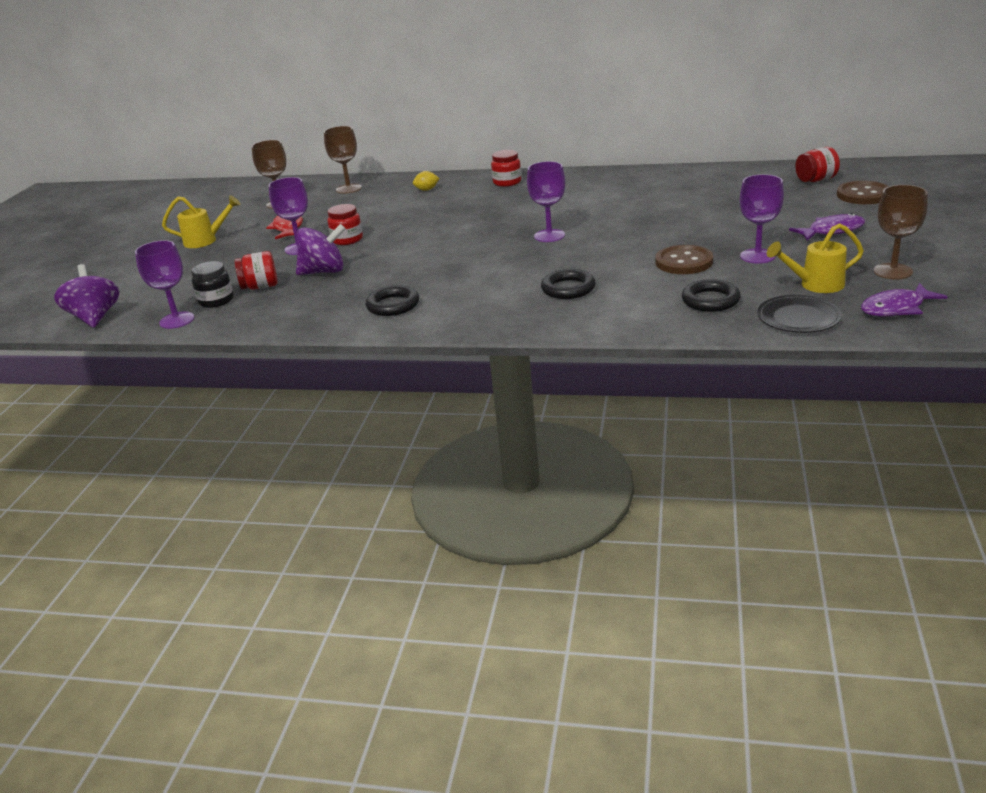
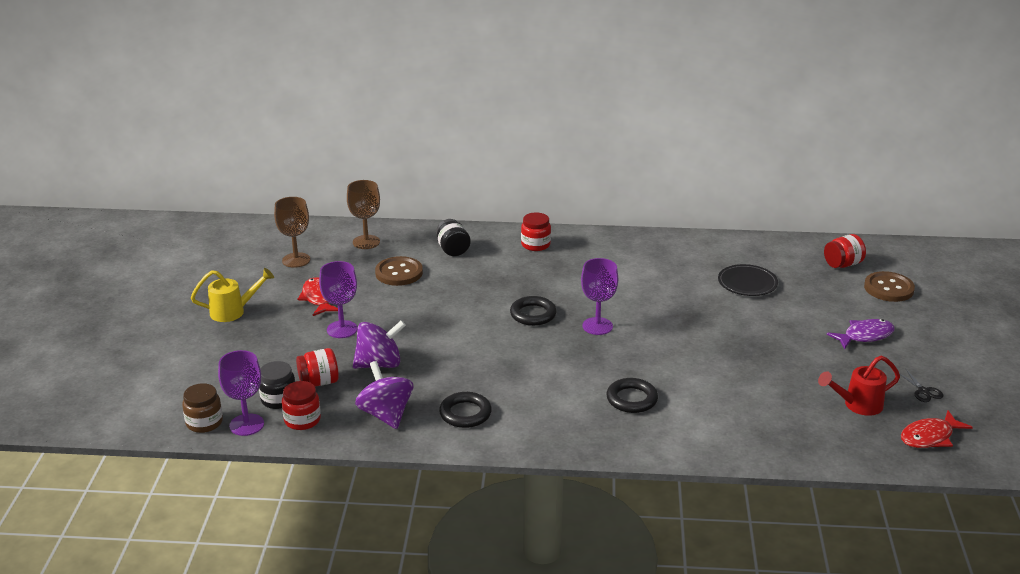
camera: 10 degrees left, 0 degrees up
(95, 318) = (155, 418): purple spinning top -> purple spinning top (386, 415)
(138, 320) = (204, 423): none -> brown jar
(347, 240) = (389, 319): red jar -> red jar (302, 420)
(427, 190) = (453, 250): yellow lemon -> black jar
(684, 262) = (734, 369): brown button -> brown button (399, 273)
(710, 300) = (766, 420): black ring -> black ring (533, 314)
(757, 256) = (801, 365): purple goblet -> none
(798, 318) = (847, 445): black plate -> black plate (747, 283)
(815, 285) = (857, 405): yellow watering can -> red watering can
(893, 271) = (923, 391): brown goblet -> black scissors
(896, 308) = (930, 437): purple fish -> red fish

